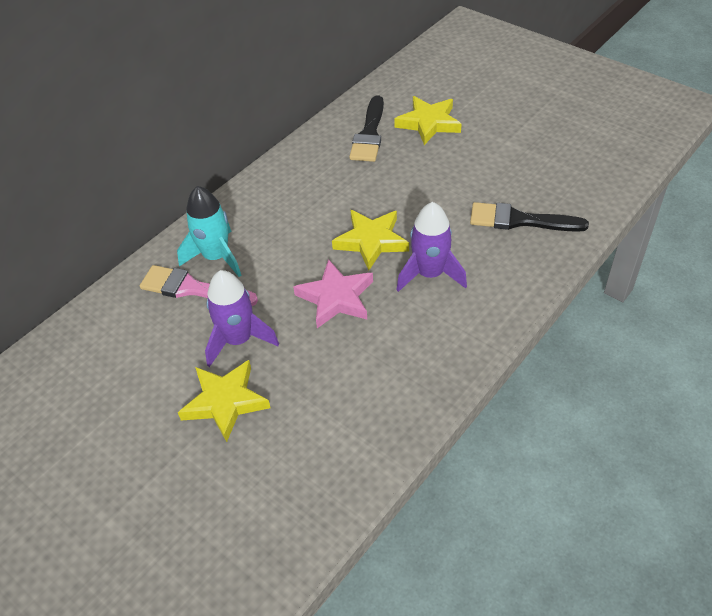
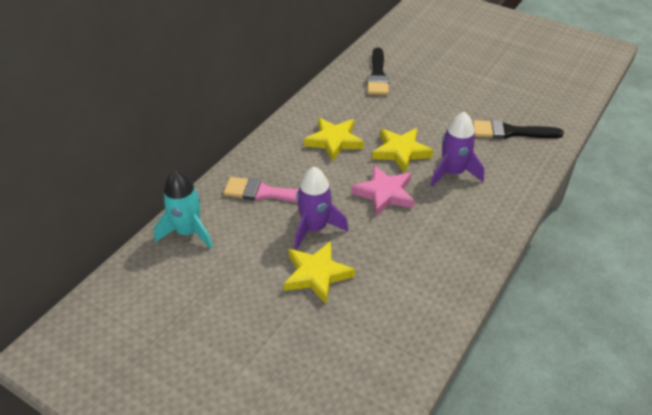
camera: 10 degrees left, 5 degrees down
(216, 257) = (279, 169): turquoise rocket -> turquoise rocket (188, 232)
(429, 123) = (422, 66): yellow star -> yellow star (334, 141)

